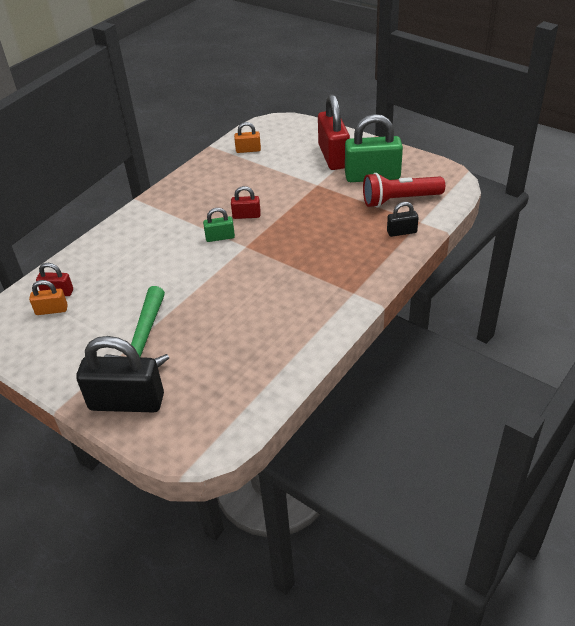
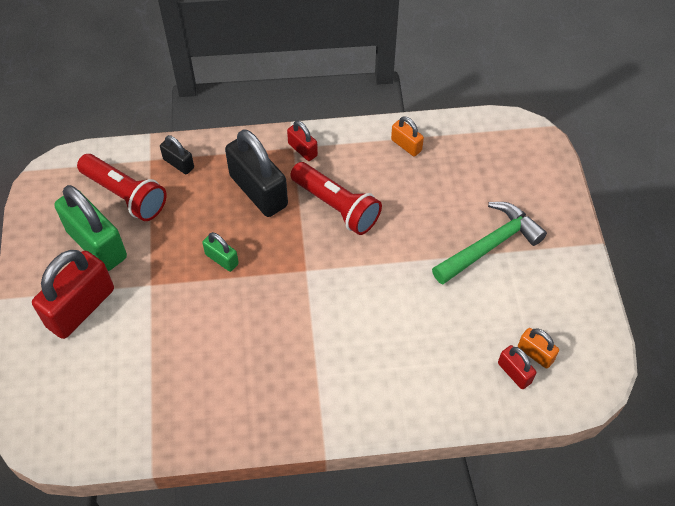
camera: 135 degrees left, 15 degrees up
(126, 402) = (546, 204): black padlock -> black padlock (258, 191)
(220, 237) = (313, 302): green padlock -> green padlock (222, 259)
(246, 215) = (259, 307): red padlock -> red padlock (302, 149)
(248, 150) = (130, 412): orange padlock -> orange padlock (406, 145)
(274, 285) = (337, 206): none -> red flashlight

